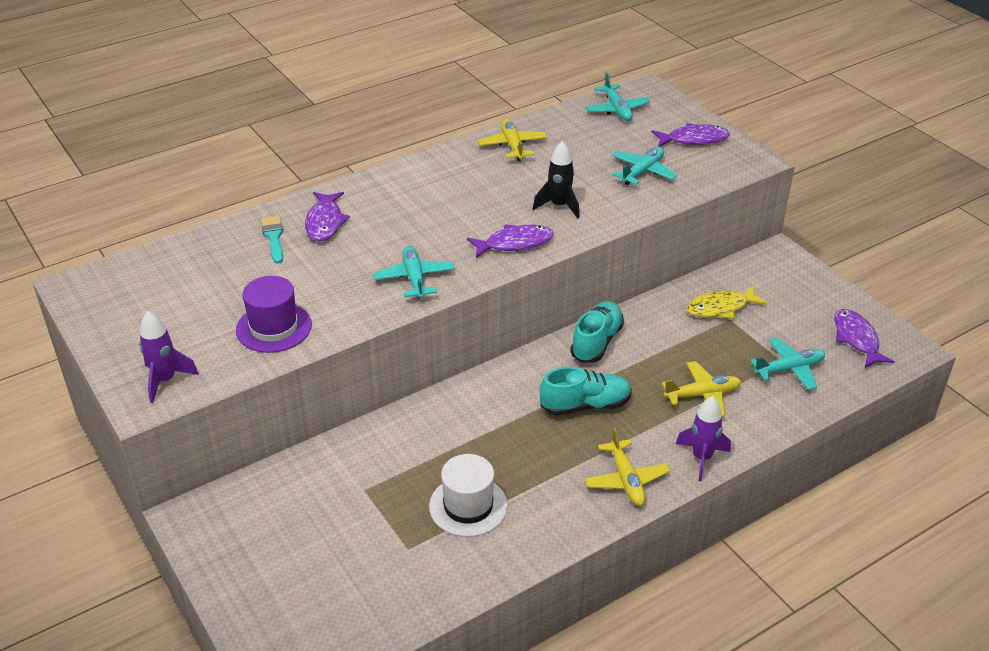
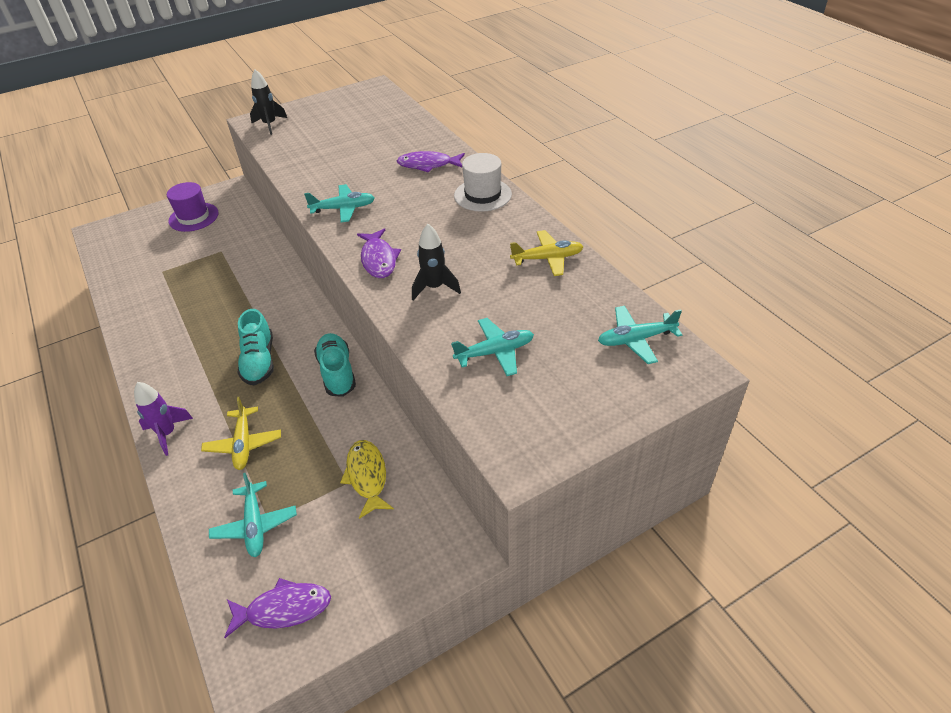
camera: 95 degrees right, 5 degrees up
(165, 380) = (270, 125): purple rocket -> black rocket
(274, 237) = (412, 146): turquoise brush -> none
(274, 327) = (306, 155): purple hat -> purple hat (193, 217)
(468, 506) = (183, 297): white hat -> white hat (482, 195)
(596, 342) = (337, 373): turquoise shoe -> turquoise shoe turned 135 degrees counterclockwise
(626, 480) = (167, 381): yellow plane -> none
(642, 172) = (495, 352): turquoise plane -> turquoise plane turned 60 degrees counterclockwise
(694, 139) = (569, 406): purple fish -> none

